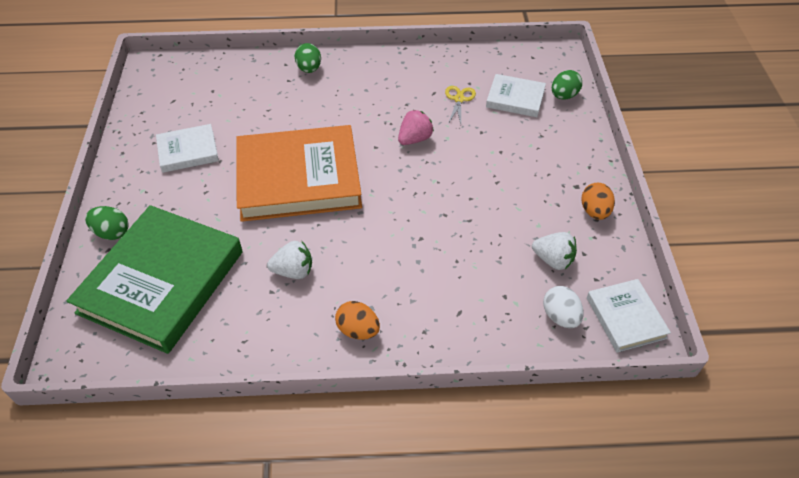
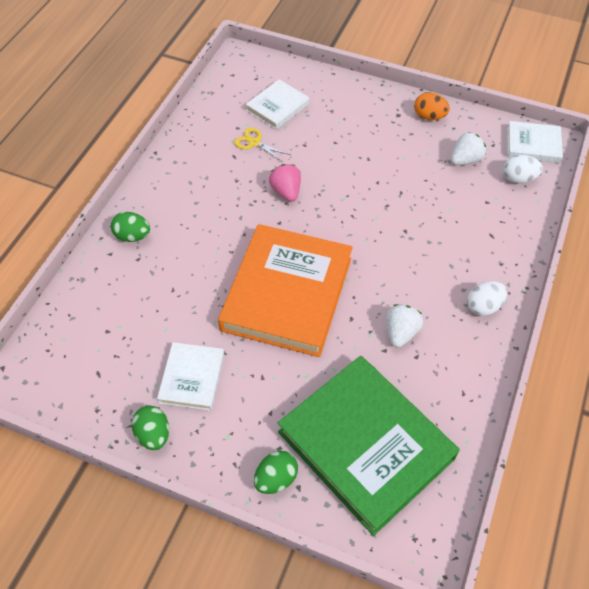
camera: 65 degrees left, 5 degrees up
(358, 330) = (483, 306): orange egg -> white egg
(563, 96) = (294, 77): green egg -> green egg (153, 434)

